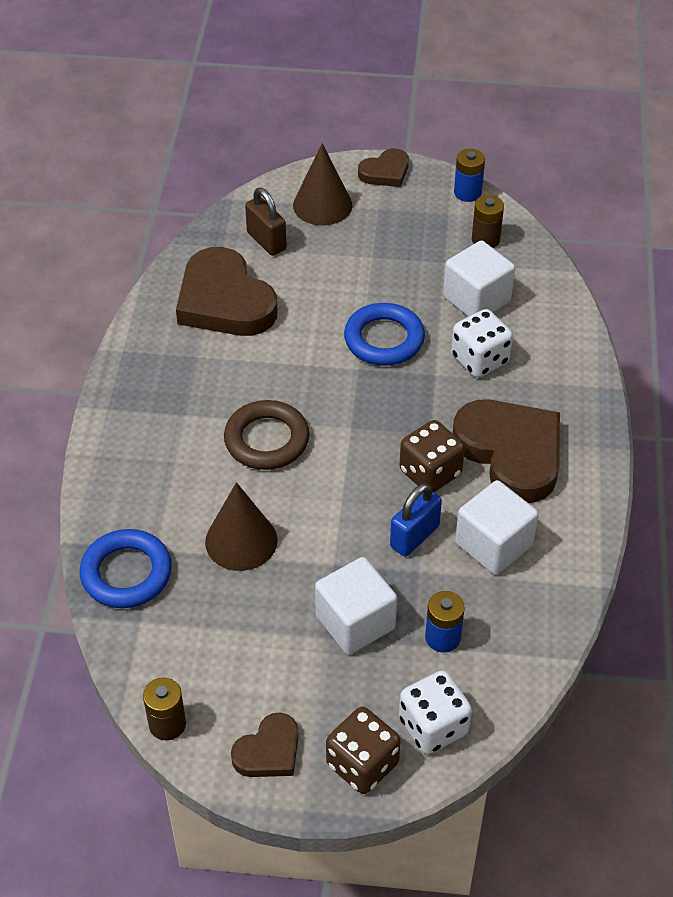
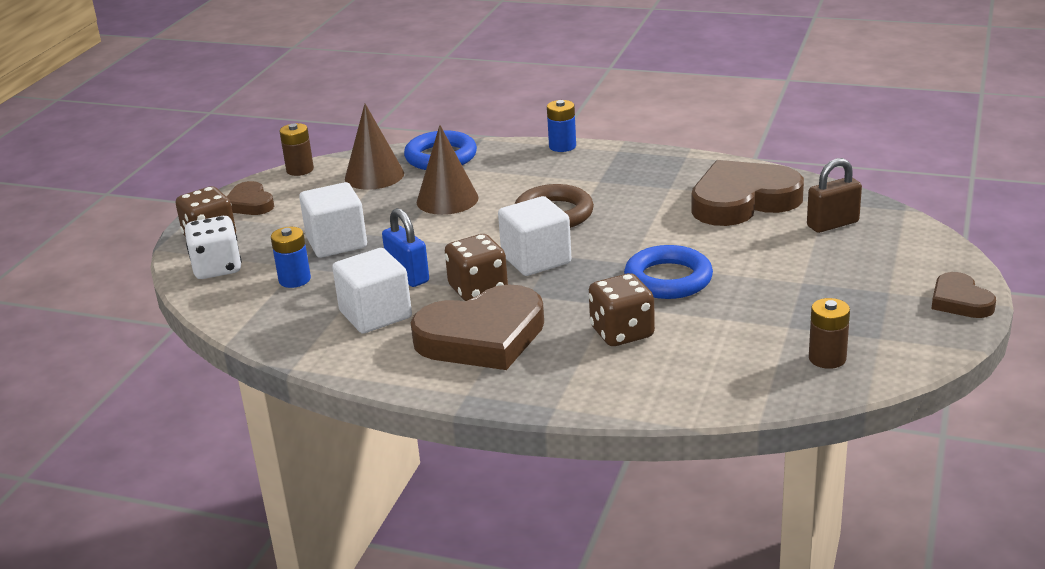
camera: 105 degrees right, 20 degrees down
(322, 205) = (894, 258): brown cone -> brown cone (374, 176)
(467, 193) = (921, 355): blue battery -> blue battery (562, 146)
(476, 299) = (720, 341): white cube -> white cube (536, 259)
(480, 359) = (622, 333): white dice -> brown dice

